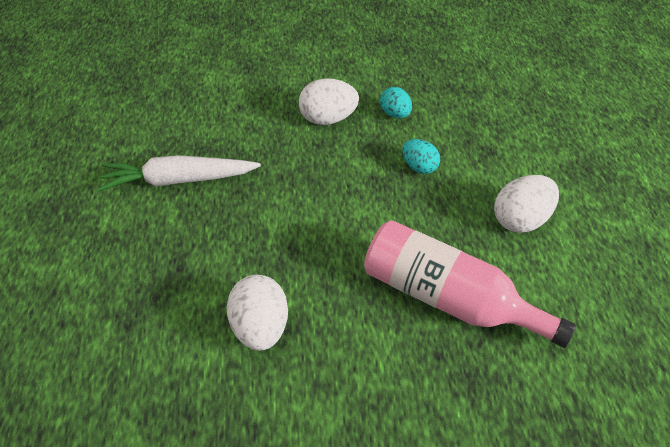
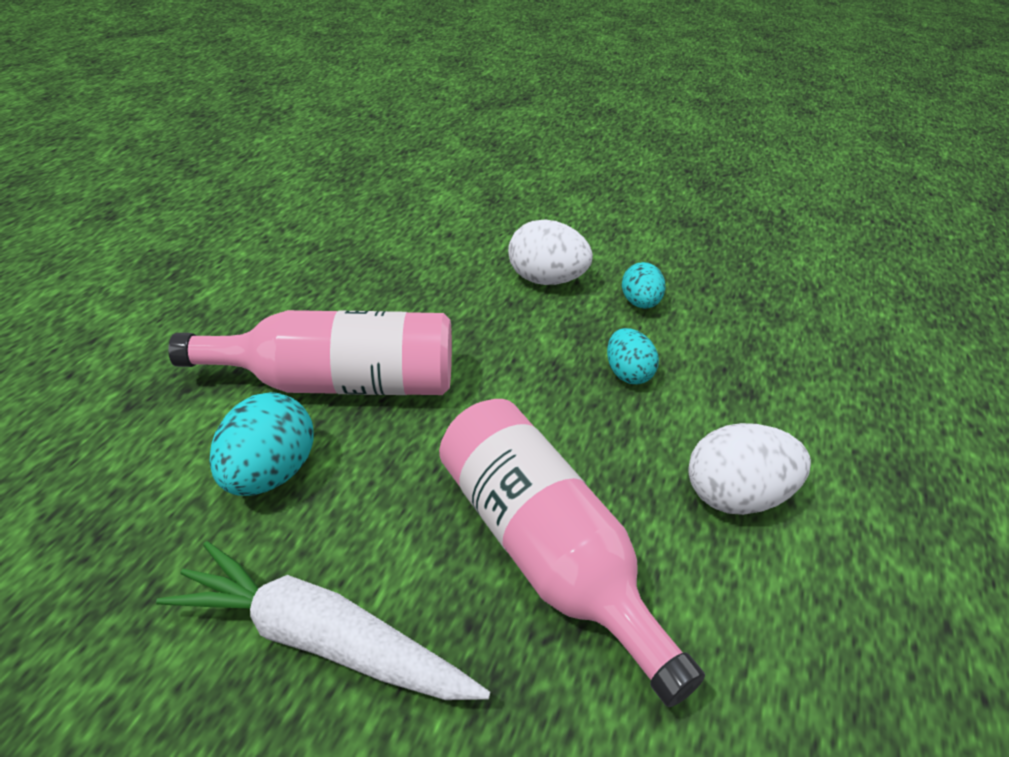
camera: 25 degrees right, 10 degrees down
(179, 180) = (318, 282): white carrot -> white carrot (321, 639)
(254, 247) = (340, 383): none -> pink bottle
(261, 326) = (270, 474): white egg -> turquoise egg

